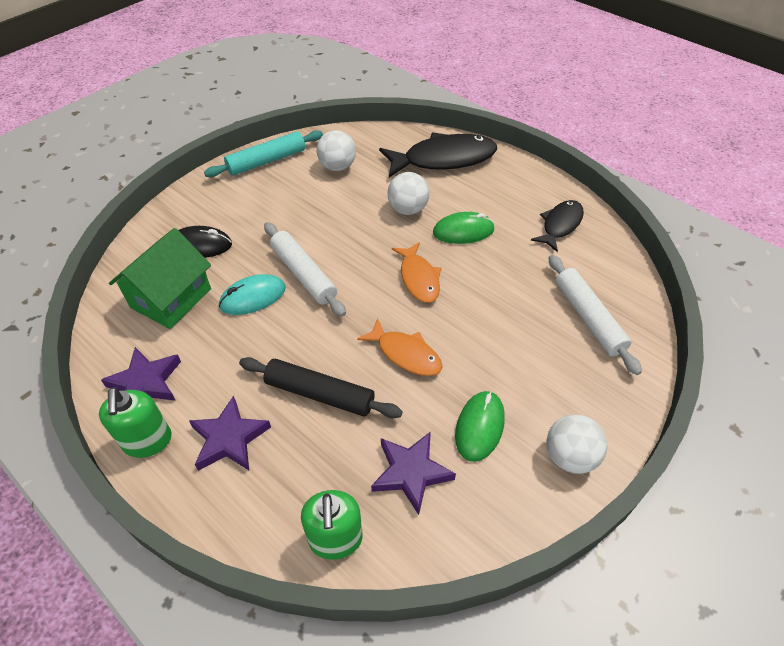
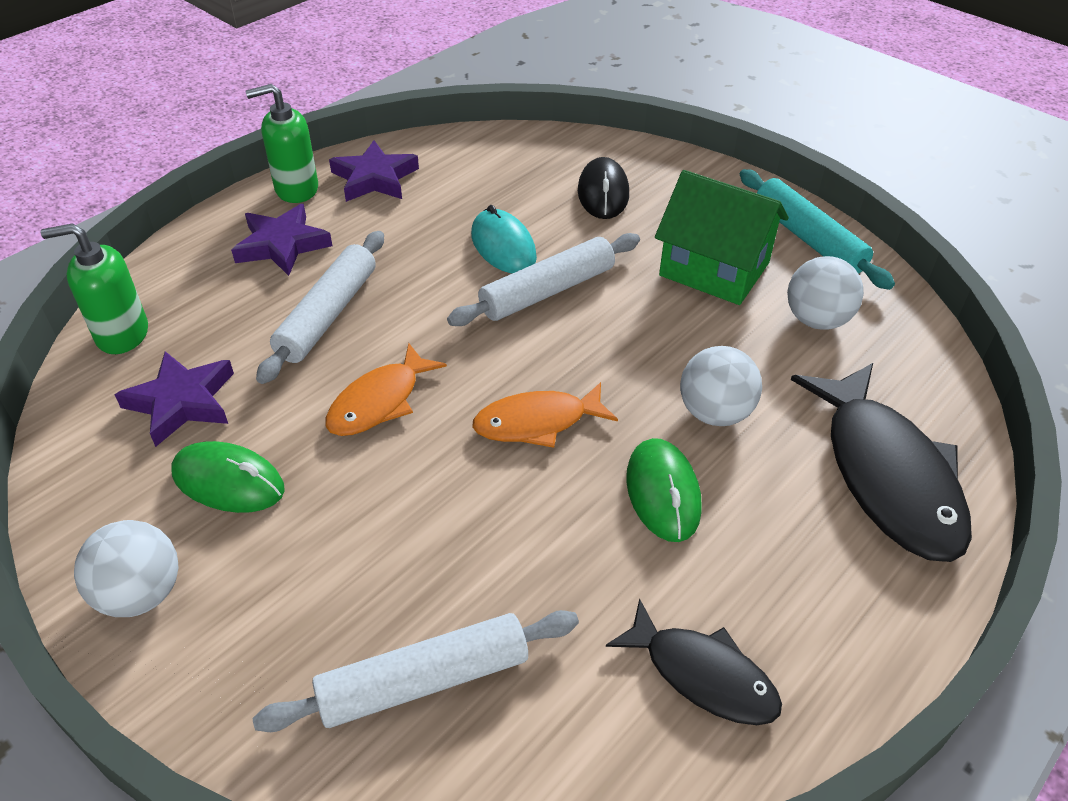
camera: 90 degrees right, 5 degrees down
(171, 298) = (505, 180): green house -> green house (714, 269)
(320, 394) = (328, 315): black rolling pin -> white rolling pin

